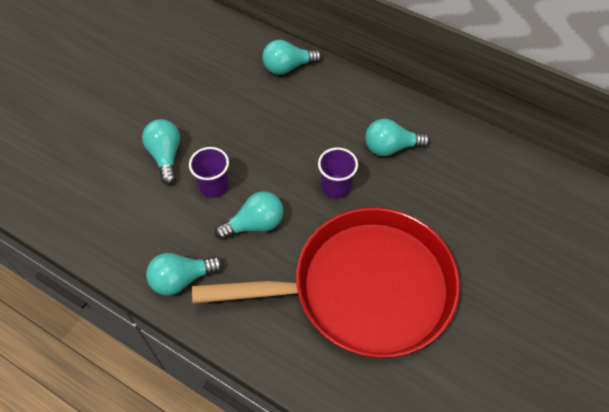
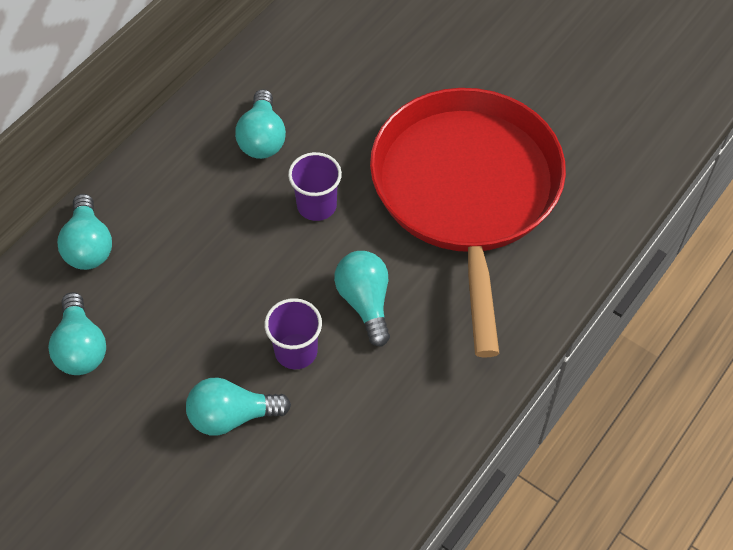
camera: 85 degrees left, 0 degrees up
(182, 279) = (442, 392): turquoise light bulb -> turquoise light bulb (81, 347)

